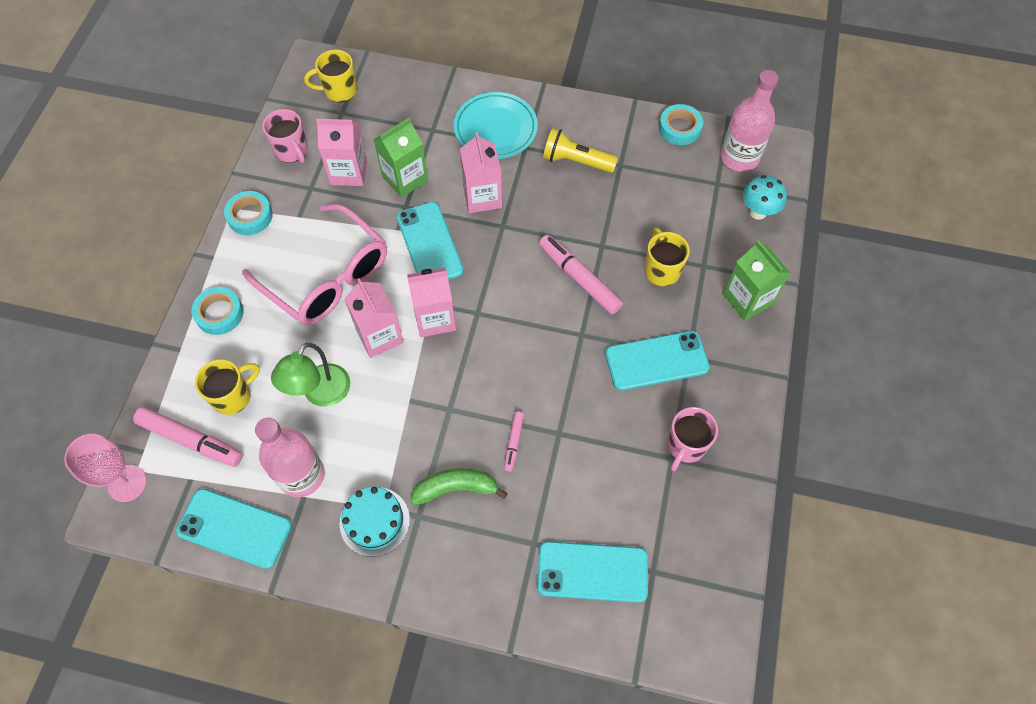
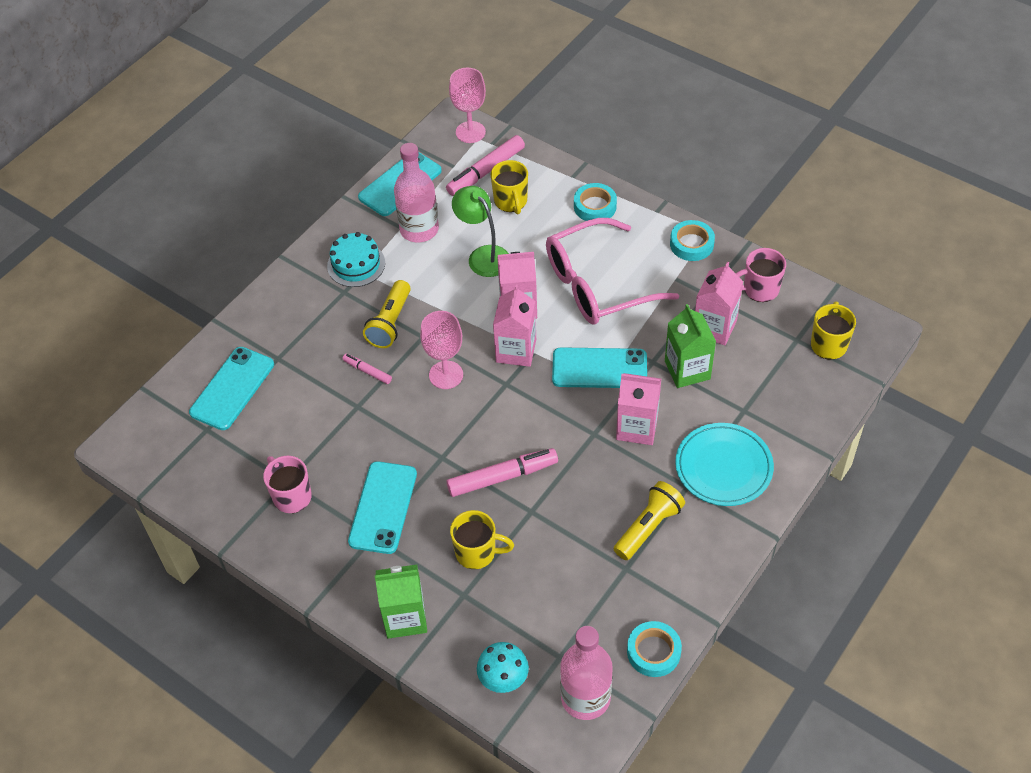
camera: 115 degrees right, 10 degrees down
(443, 448) = (390, 323): none -> yellow flashlight
(456, 488) = (351, 321): green banana -> none
(488, 368) = (446, 375): none -> pink goblet

